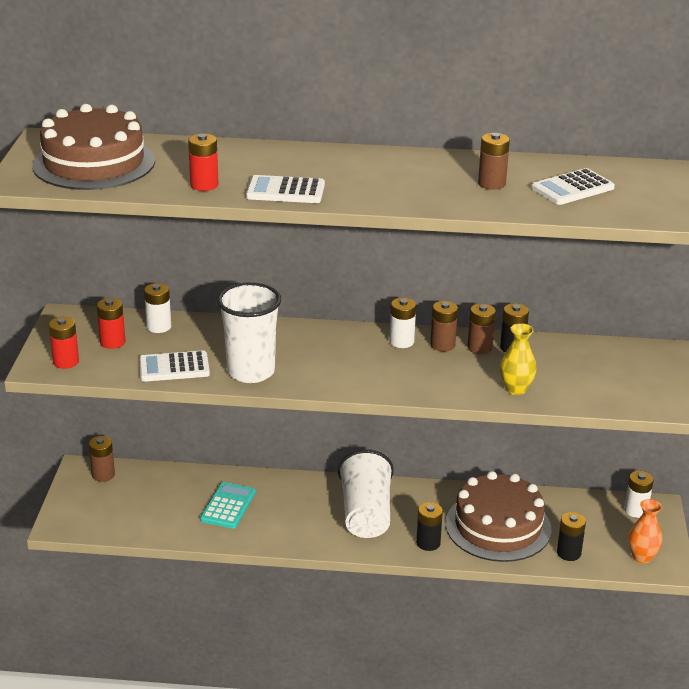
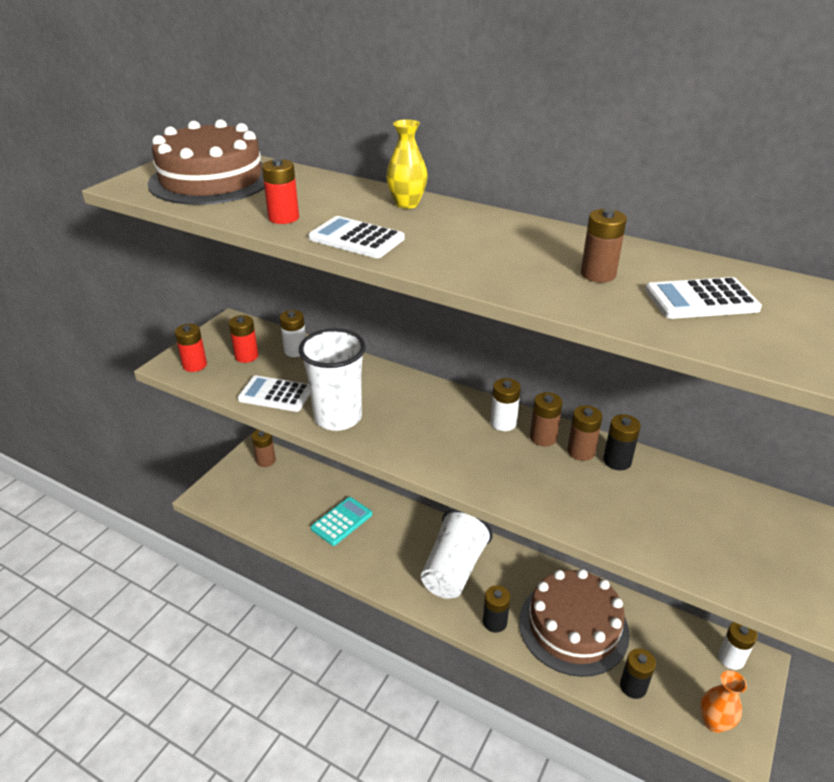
camera: 25 degrees right, 5 degrees up
(516, 389) = (592, 515): yellow vase -> yellow vase (407, 204)

